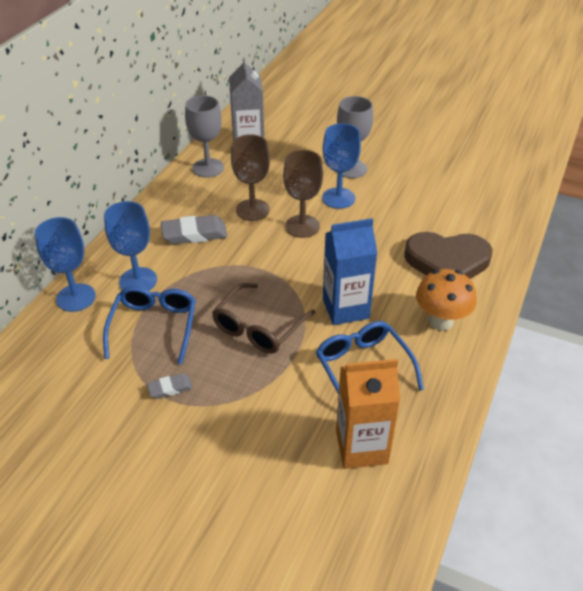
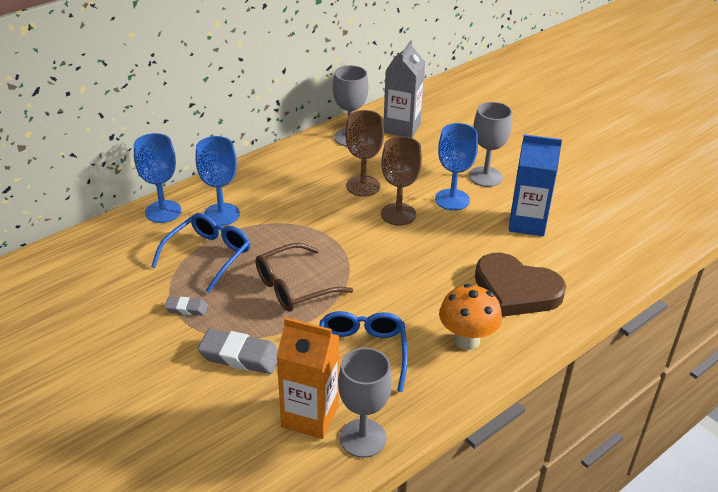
camera: 25 degrees right, 5 degrees down
(194, 234) = (296, 191): grey eraser -> grey eraser (240, 356)
(345, 308) = (384, 298): blue carton -> blue carton (527, 223)
(421, 447) = (363, 438): none -> grey goblet

